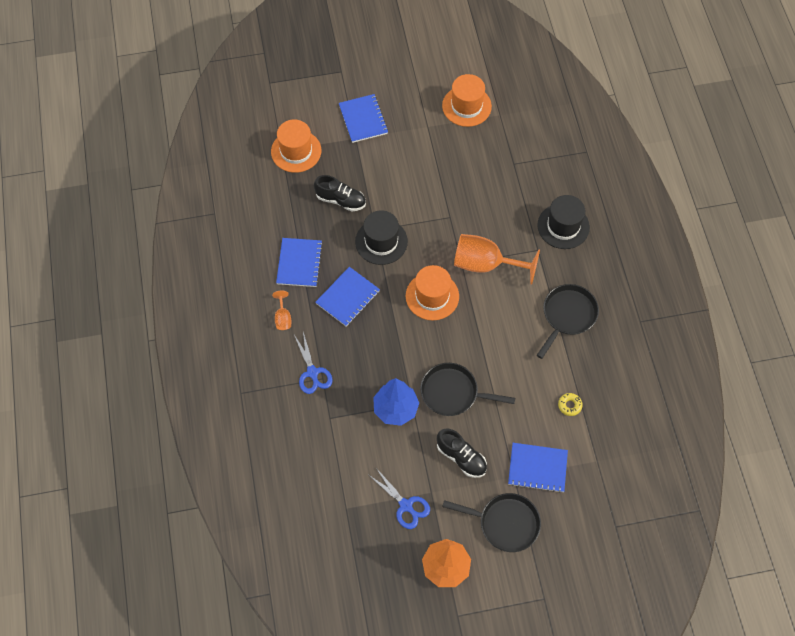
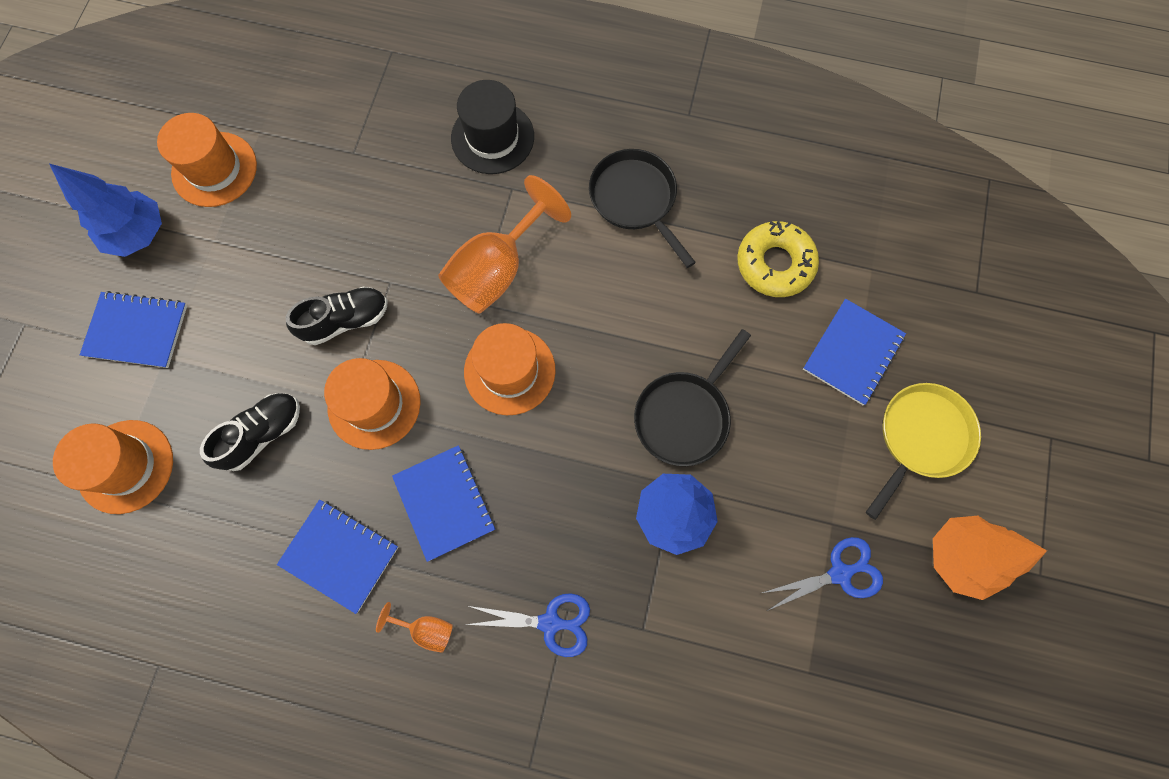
camera: 65 degrees left, 10 degrees up
(381, 241) = (374, 404): black hat -> orange hat
(412, 92) = (138, 234): none -> blue tree
(461, 457) = (794, 452): black shoe -> black shoe (346, 320)
(505, 523) = (920, 438): black pan -> yellow pan
(569, 405) = (775, 264): yellow donut -> yellow donut, size x2.10

